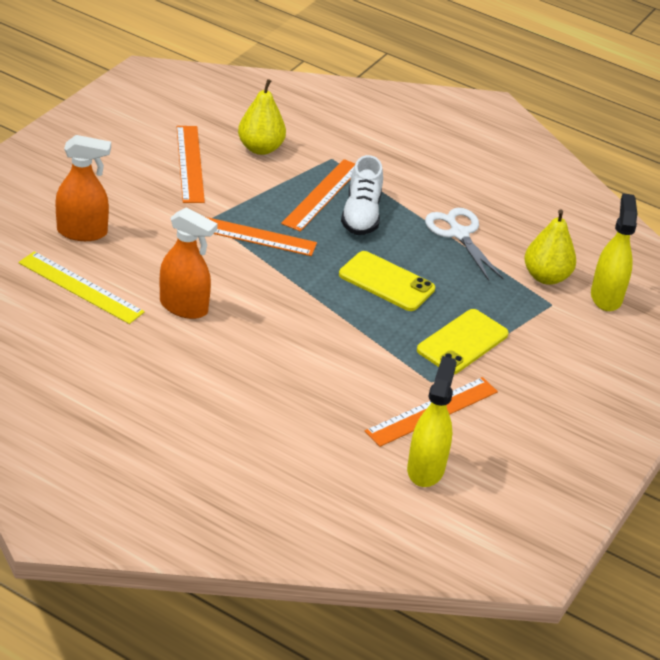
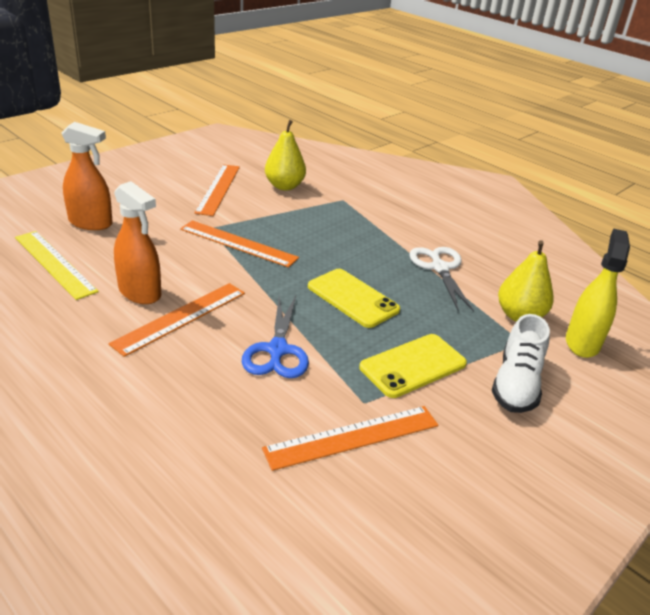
camera: 15 degrees right, 5 degrees down
(322, 195) = (322, 223): orange ruler -> orange ruler (181, 318)
(339, 346) = (277, 350): none -> blue scissors
(361, 215) = (351, 242): white shoe -> white shoe (516, 384)
(426, 468) = (318, 510): yellow spray bottle -> none

